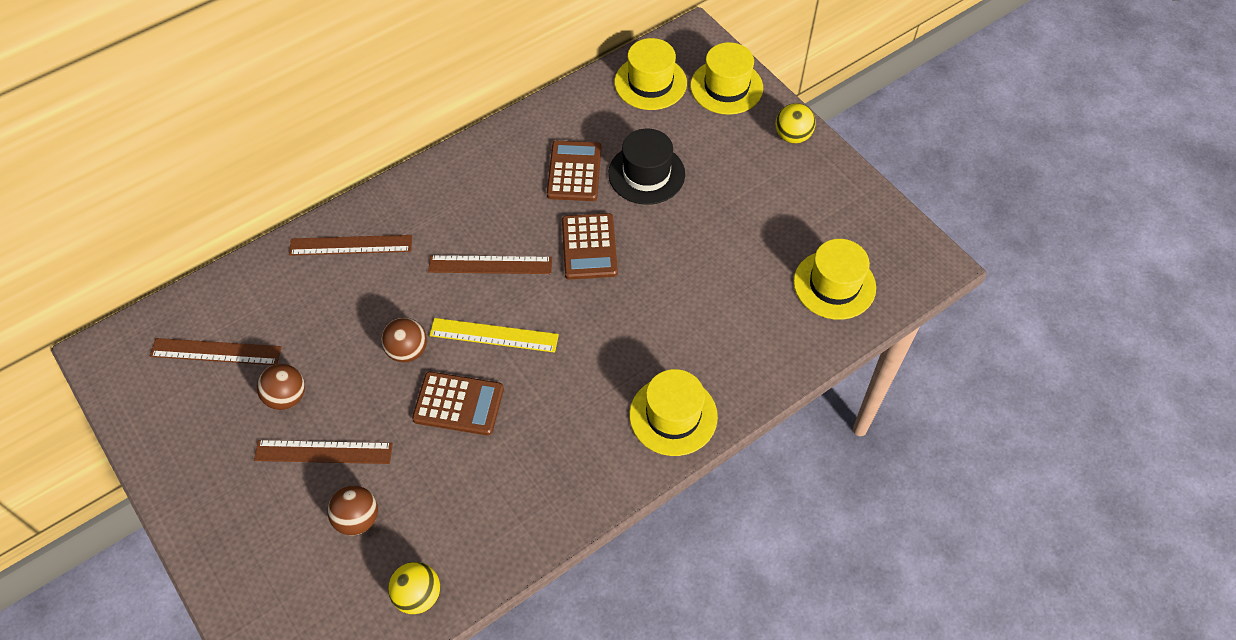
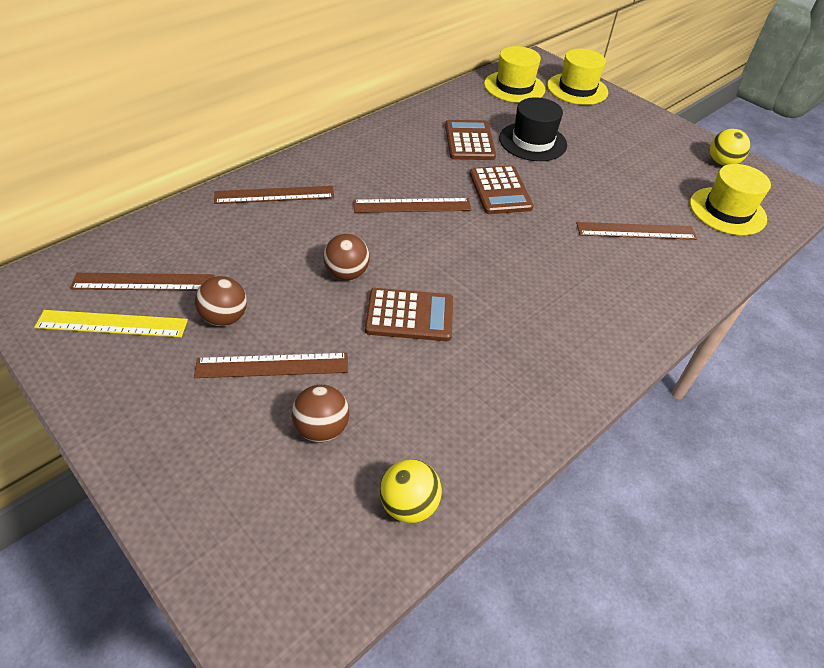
camera: 10 degrees left, 10 degrees down
(494, 335) = (430, 258): yellow ruler -> yellow ruler (112, 324)
(673, 416) = (627, 315): yellow hat -> none
(720, 309) = (636, 231): none -> brown ruler
(792, 136) = (644, 117): yellow ball -> yellow ball (722, 163)

